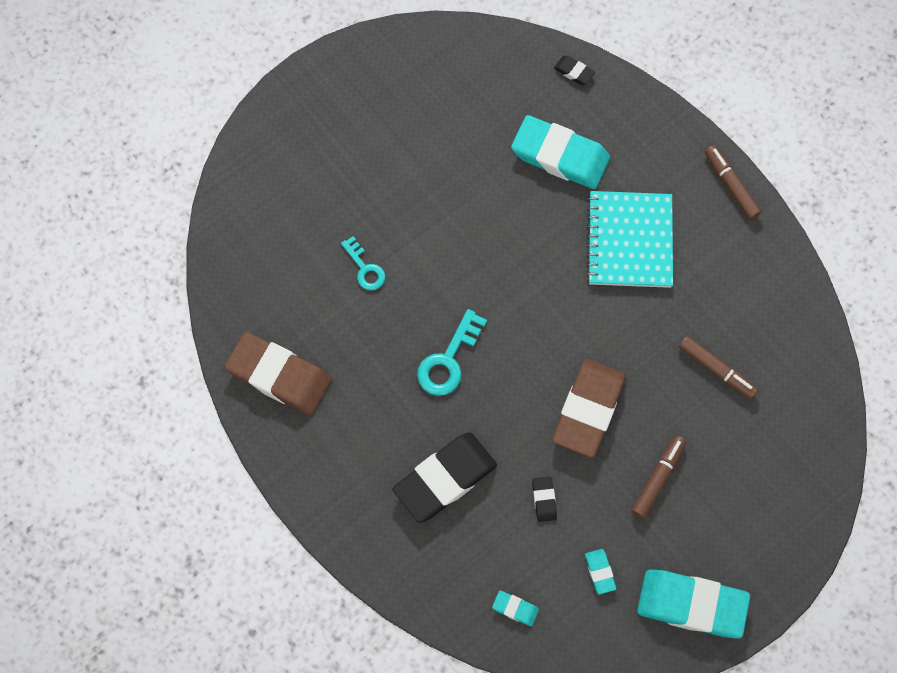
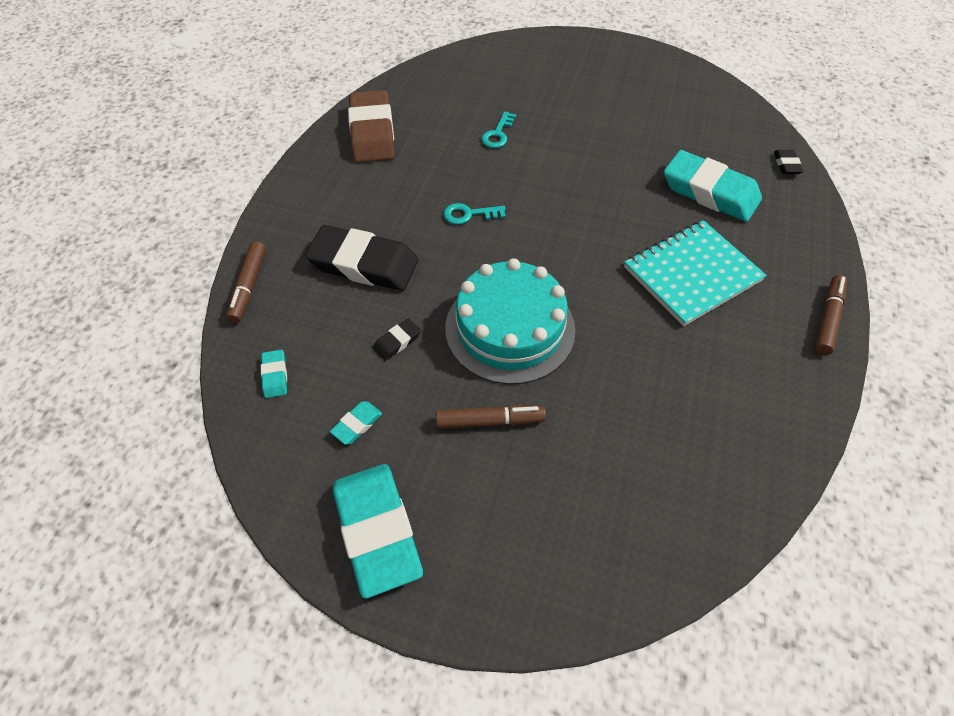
camera: 55 degrees right, 15 degrees down
(448, 360) = (469, 214): turquoise key -> turquoise key, size x0.66
(560, 156) = (709, 192): turquoise eraser -> turquoise eraser turned 45 degrees counterclockwise
(588, 409) = (510, 328): brown eraser -> turquoise cake
(716, 370) = (643, 409): brown marker -> brown marker (248, 286)

